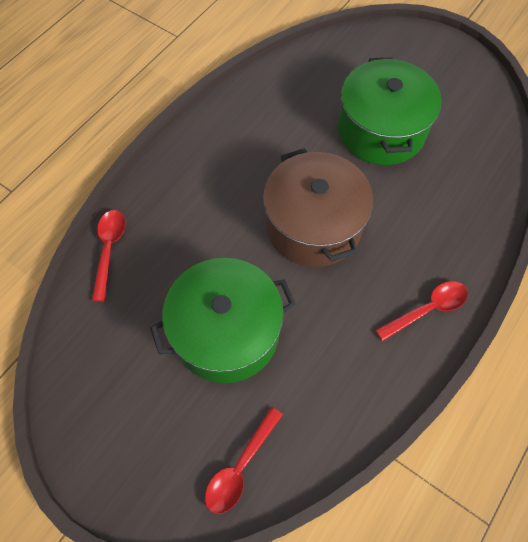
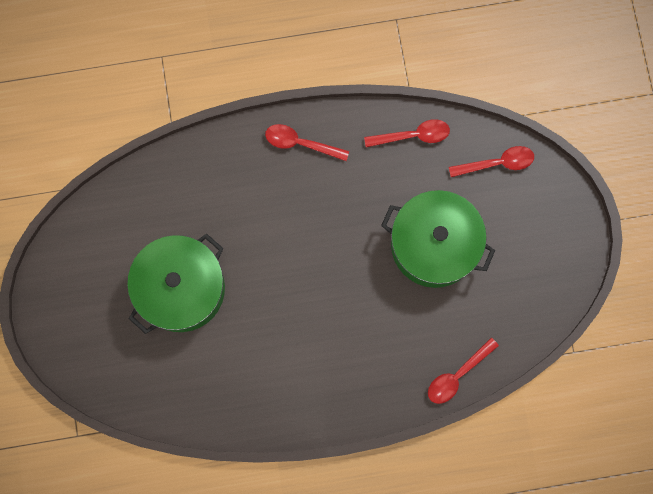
camera: 135 degrees left, 15 degrees up
(313, 225) = (308, 263): brown pot -> none
(345, 413) = (412, 136): none -> red spoon

